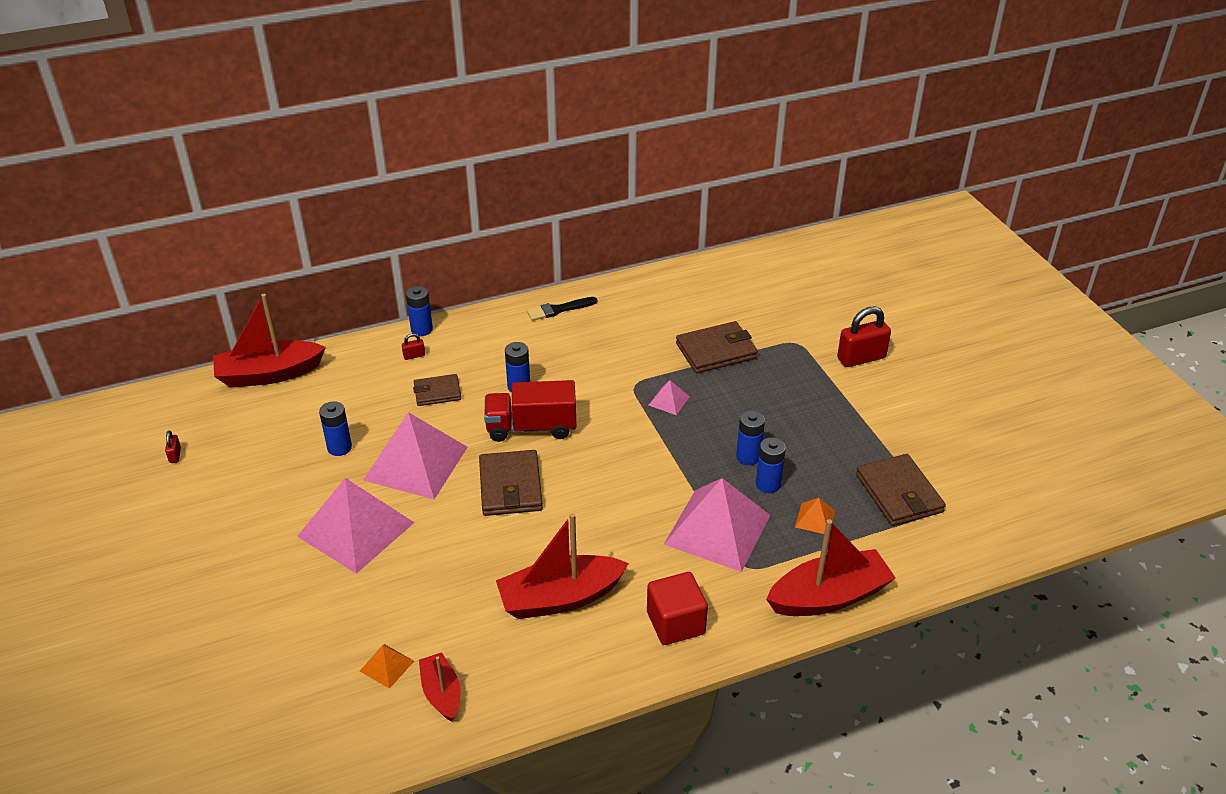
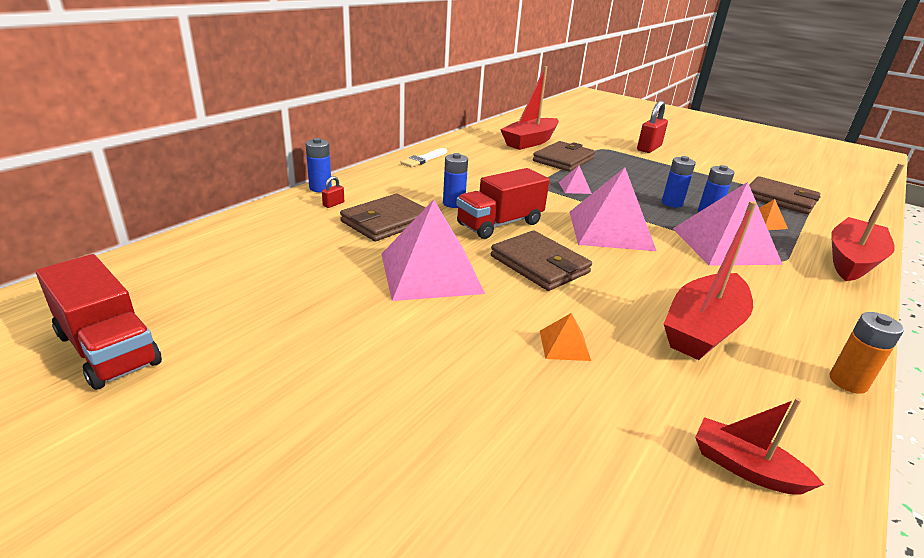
camera: 35 degrees left, 10 degrees down
(175, 455) = (108, 349): red padlock -> red truck
(269, 374) = (182, 247): red boat -> red boat (530, 142)
(339, 448) = (333, 282): blue battery -> none
(356, 529) = (436, 344): pink pyramid -> pink pyramid (610, 230)
(387, 666) = (651, 468): orange pyramid -> orange pyramid (564, 345)
(437, 392) = (386, 221): brown wallet -> brown wallet, size x1.59
(559, 309) = (424, 159): black brush -> white brush
(605, 685) = (848, 382): none -> orange battery
(675, 623) = (806, 312): red cube -> none

